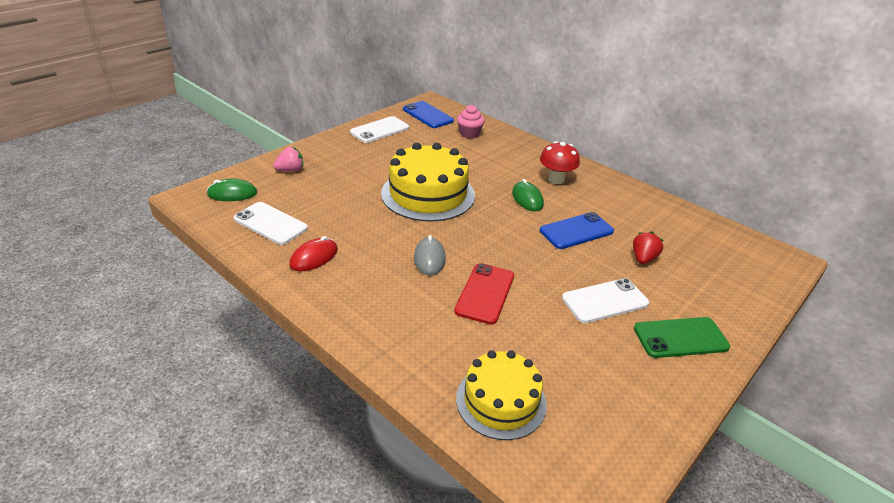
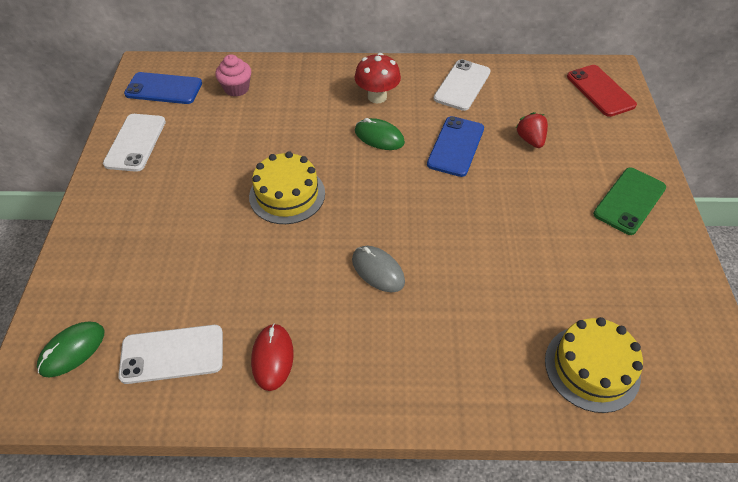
camera: 40 degrees left, 15 degrees up
(290, 170) = (101, 267): pink strawberry -> none
(428, 194) = (287, 194): yellow cake -> yellow cake, size x0.65
(485, 293) = (464, 271): red phone -> red phone (600, 91)
(605, 301) = (551, 206): white phone -> white phone (462, 85)

